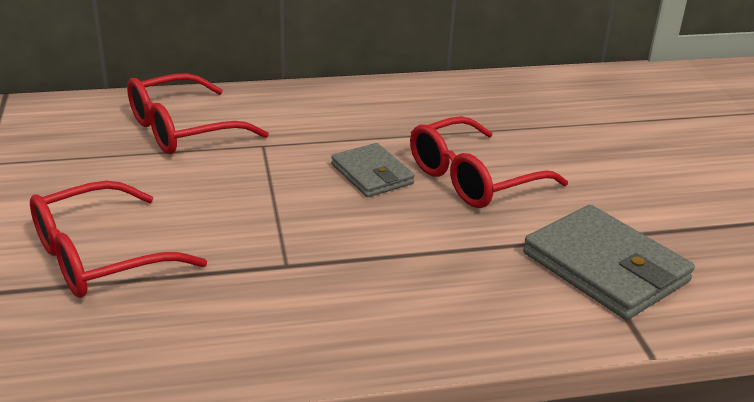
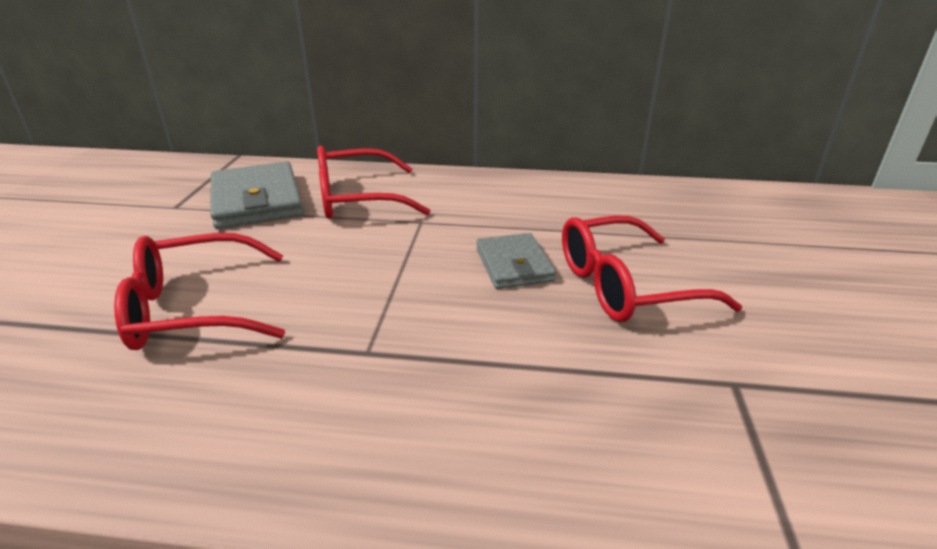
camera: 20 degrees right, 0 degrees up
(605, 267) = (768, 434): grey wallet -> grey wallet (256, 201)

